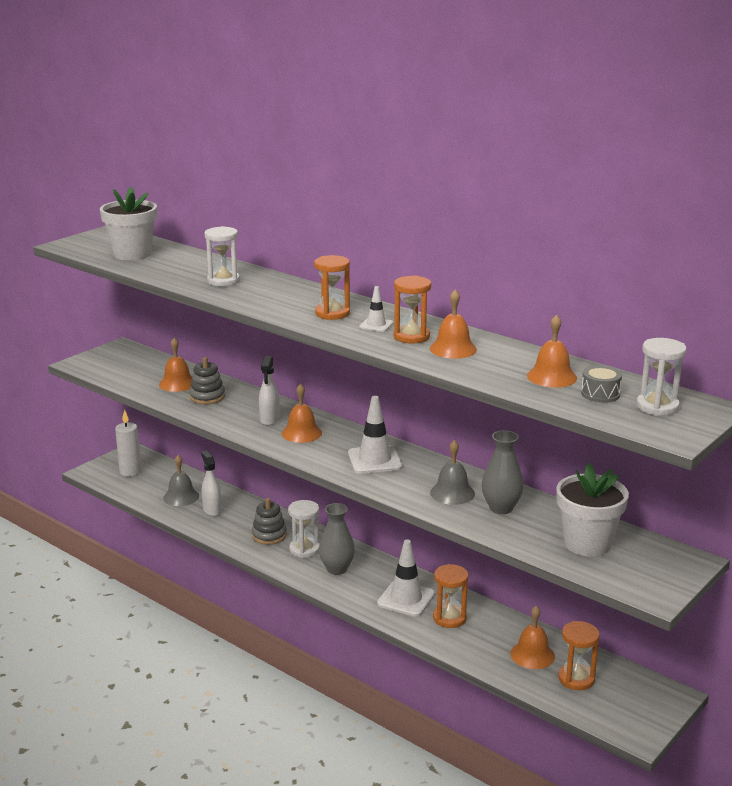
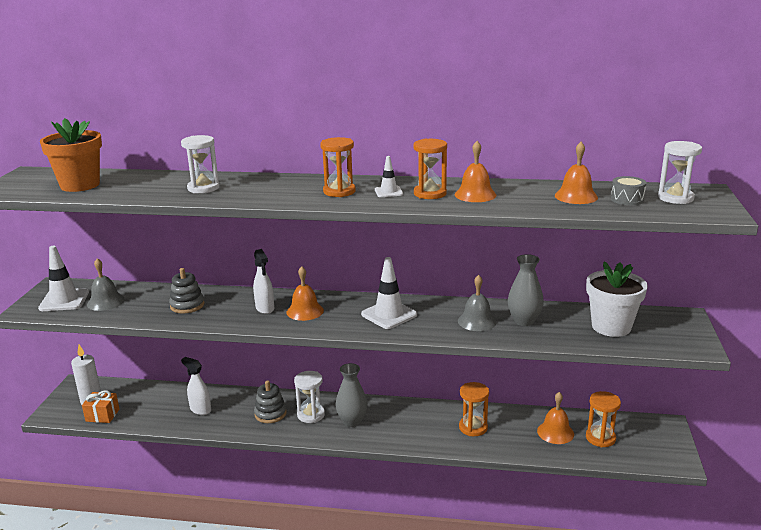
camera: 30 degrees left, 0 degrees up
(129, 487) = (102, 415): none -> orange gift
(132, 254) = (80, 185): white flower pot -> orange flower pot
(177, 383) = (146, 302): orange bell -> none
(181, 497) = (161, 408): grey bell -> grey bell (105, 302)
(406, 599) = (427, 425): white traffic cone -> white traffic cone (64, 300)

